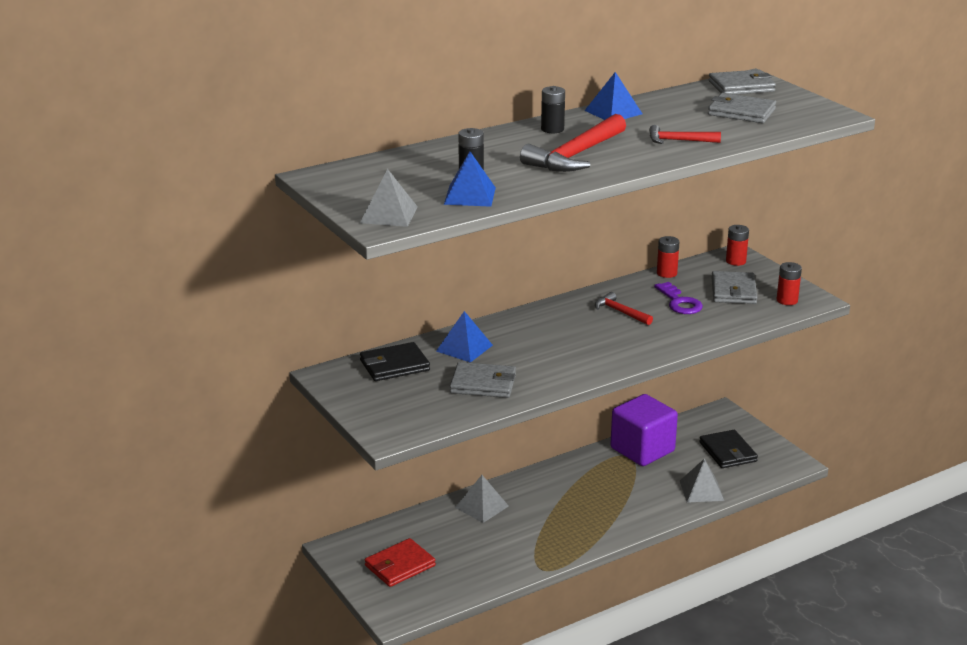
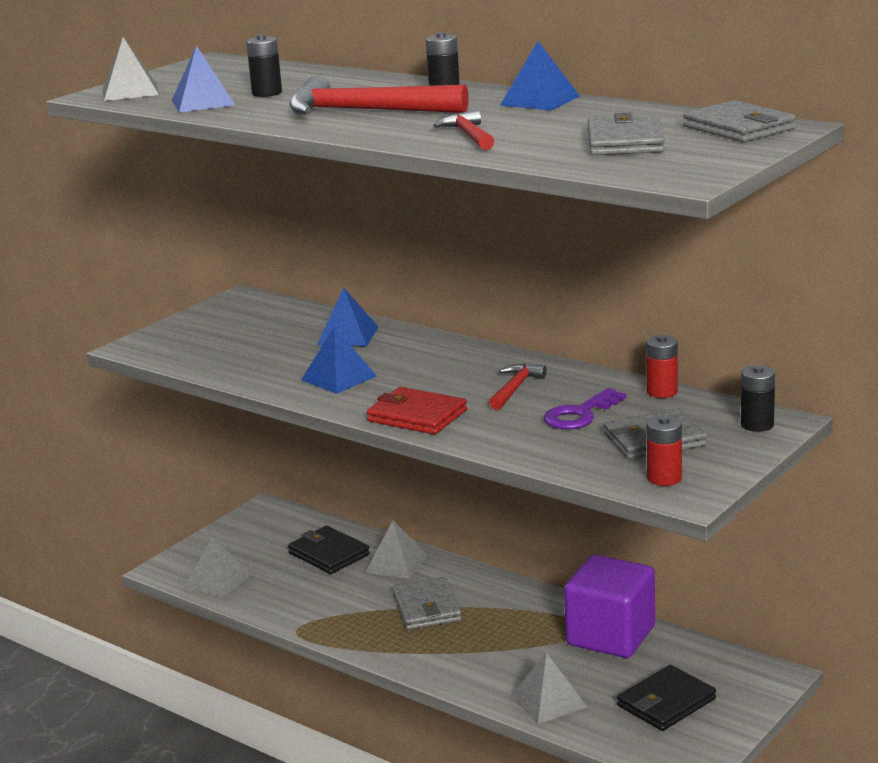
camera: 70 degrees right, 5 degrees down
(394, 365) = (283, 317): black wallet -> black wallet (329, 554)
(399, 566) = (254, 548): red wallet -> red wallet (417, 416)
(437, 593) = (217, 581): none -> grey pyramid
(483, 384) = (271, 361): grey wallet -> grey wallet (426, 608)
(543, 365) = (339, 378): none -> blue pyramid
(735, 261) = (757, 425): red battery -> black battery

